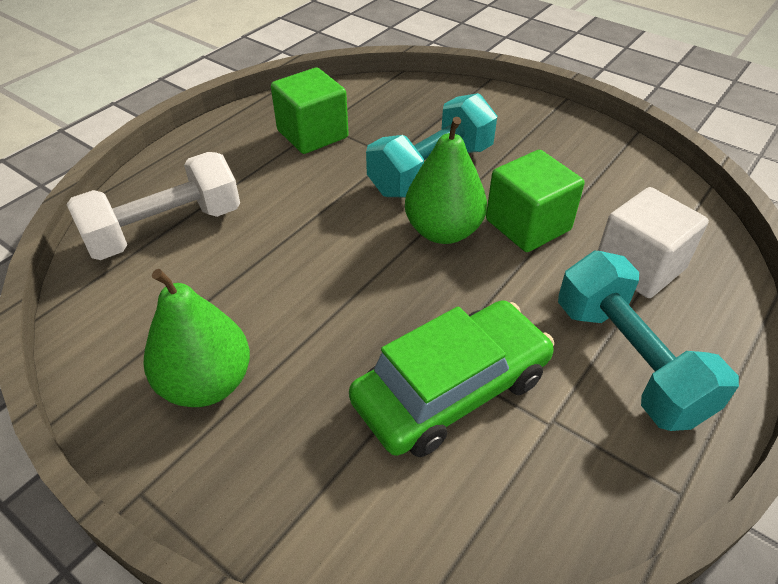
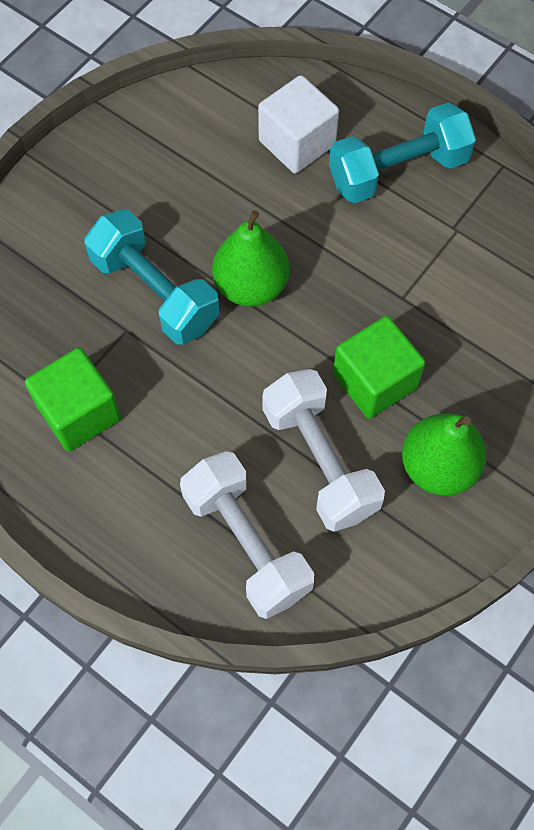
camera: 90 degrees left, 20 degrees up
(237, 281) = (320, 461): none -> white dumbbell
(451, 390) = (432, 289): green car -> none
(528, 225) = (243, 216): green cube -> green cube (374, 381)

